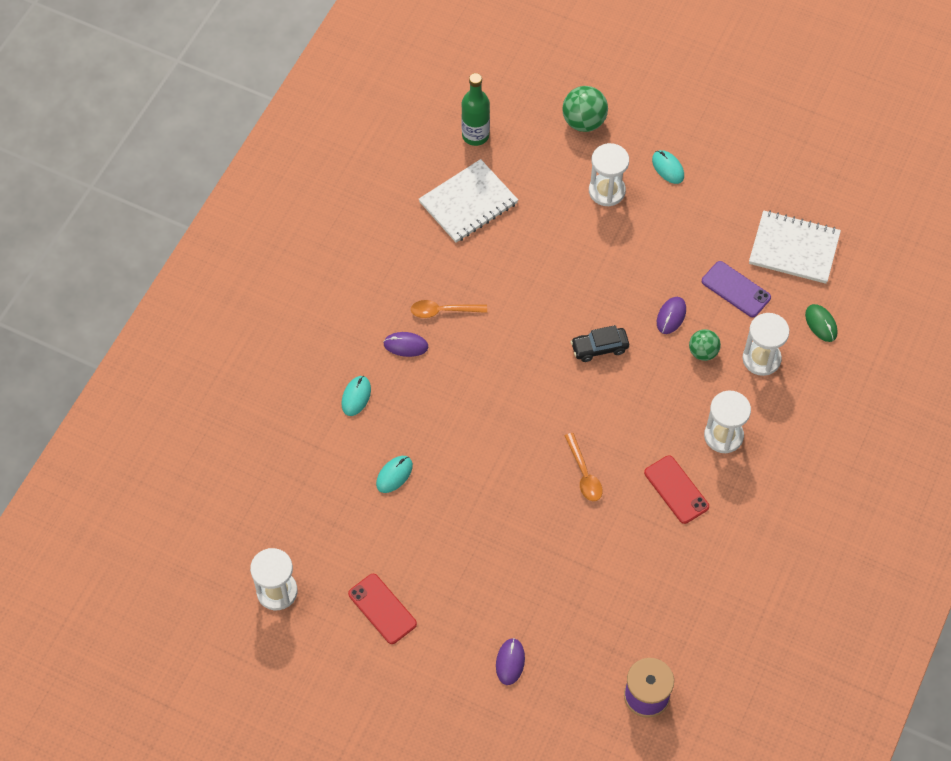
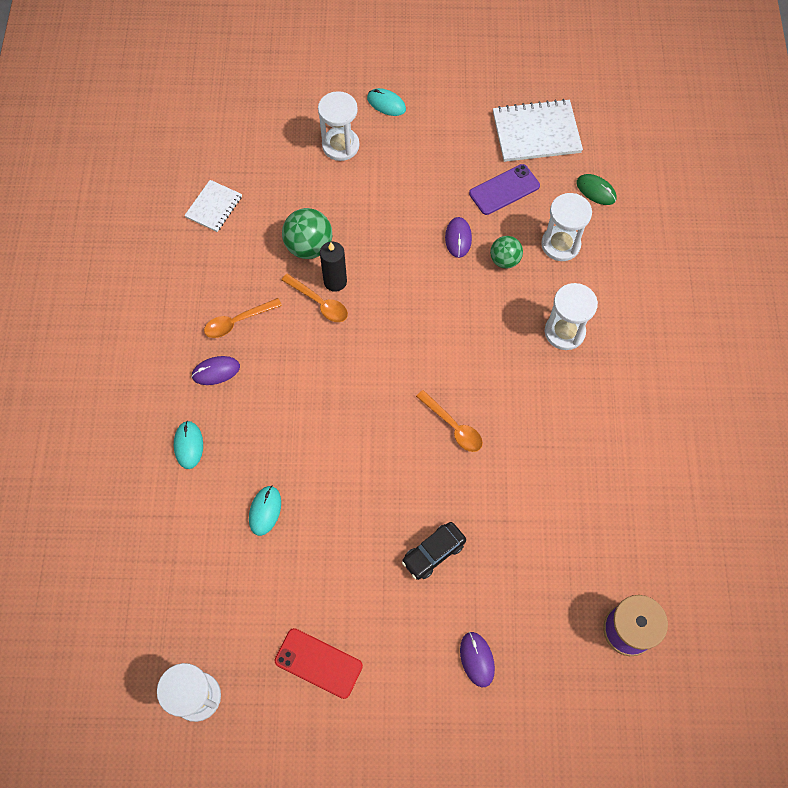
camera: 25 degrees left, 5 degrees up
(468, 203) = (214, 207): white notebook -> white notebook, size x0.59
(475, 135) = (191, 141): green bottle -> none
(520, 323) = (319, 303): none -> orange spoon
(543, 310) = (335, 281): none -> black candle
(584, 122) = (288, 91): green ball -> green ball (309, 246)
(599, 348) = (406, 295): black car -> black car (433, 553)
(676, 489) = (548, 404): red phone -> none
(736, 289) = (504, 190): purple phone -> purple phone turned 45 degrees counterclockwise

